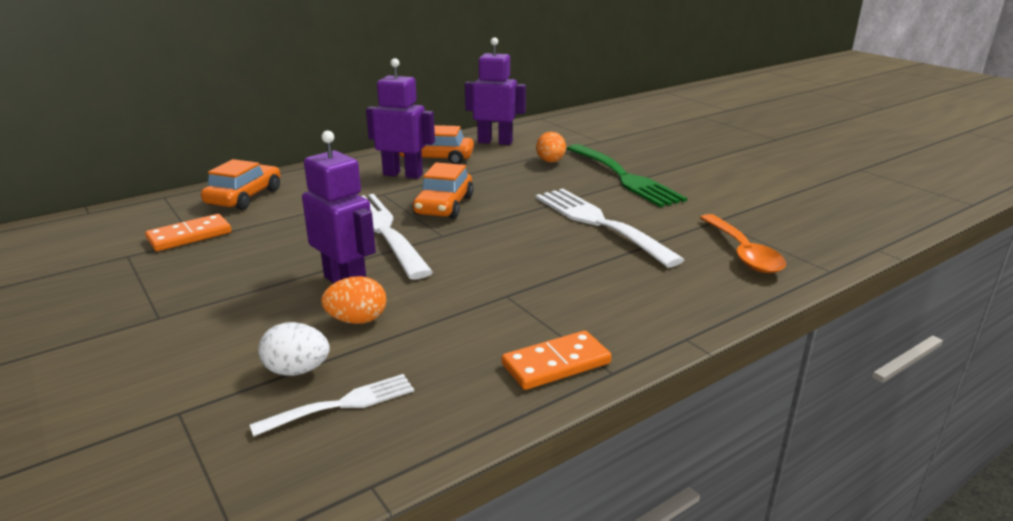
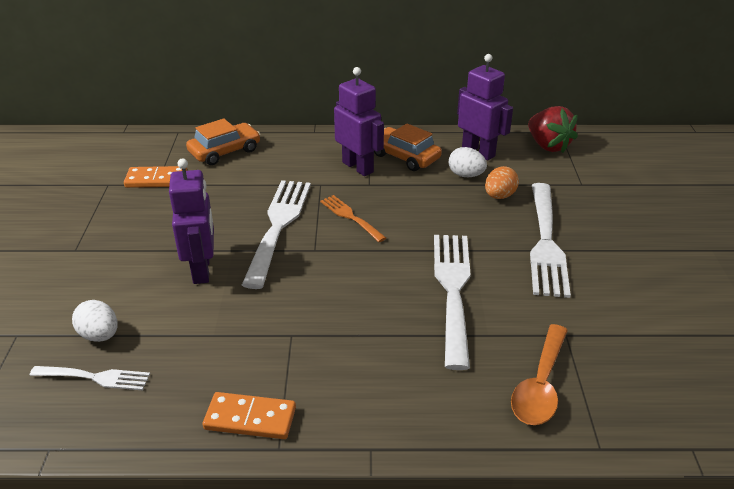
camera: 35 degrees right, 10 degrees up
(357, 320) = (173, 309): orange egg -> none
(444, 206) = (350, 217): orange car -> orange fork
(505, 157) = (466, 175): none -> white egg
(544, 127) = (548, 146): none -> red strawberry
(624, 177) = (546, 243): green fork -> white fork

